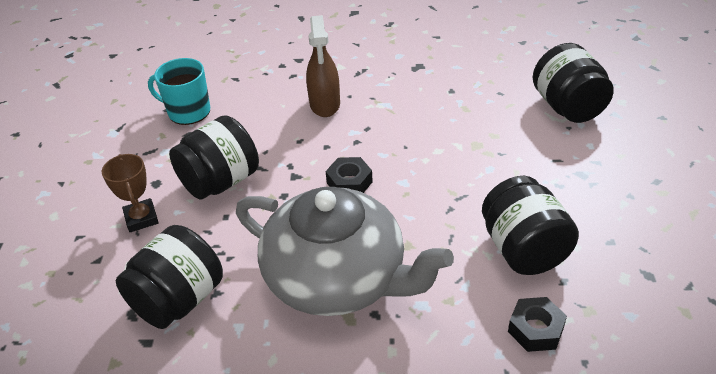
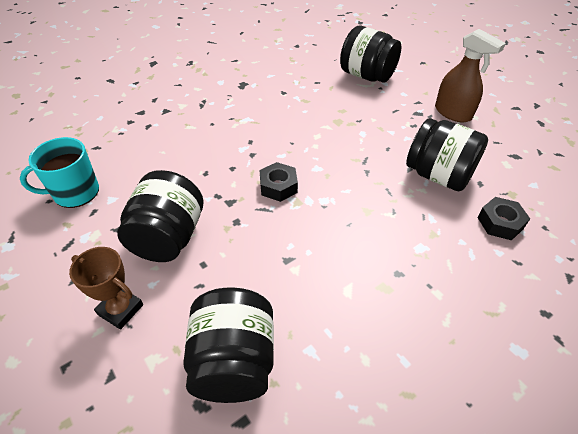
camera: 40 degrees left, 5 degrees up
(325, 104) = (198, 137): brown spray bottle -> brown spray bottle (453, 113)
(337, 278) = (345, 262): grey teapot -> none

